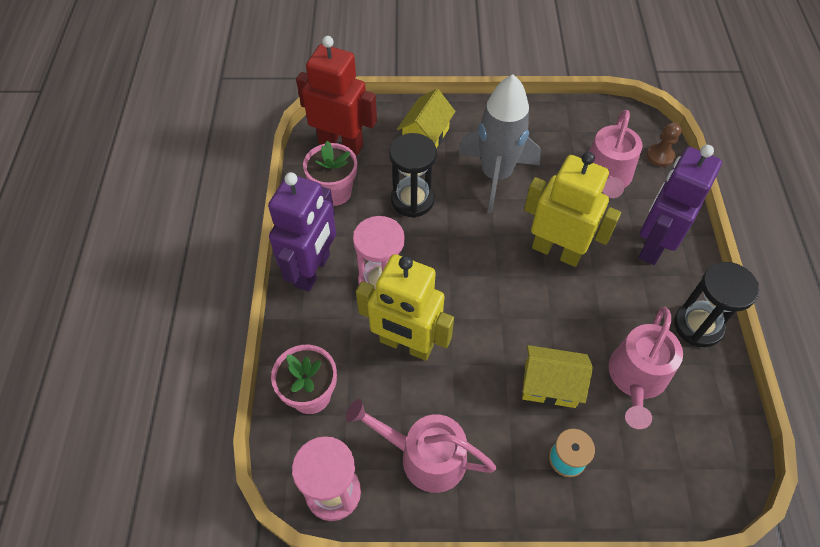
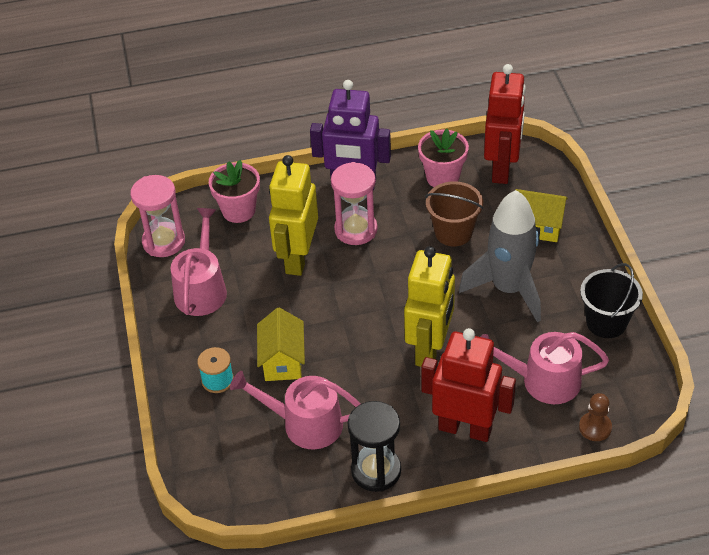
camera: 80 degrees right, 10 degrees down
(412, 200) = (453, 232): black hourglass -> brown bucket
(549, 120) = (606, 322): none -> black bucket
(653, 244) = (465, 428): purple robot -> red robot

